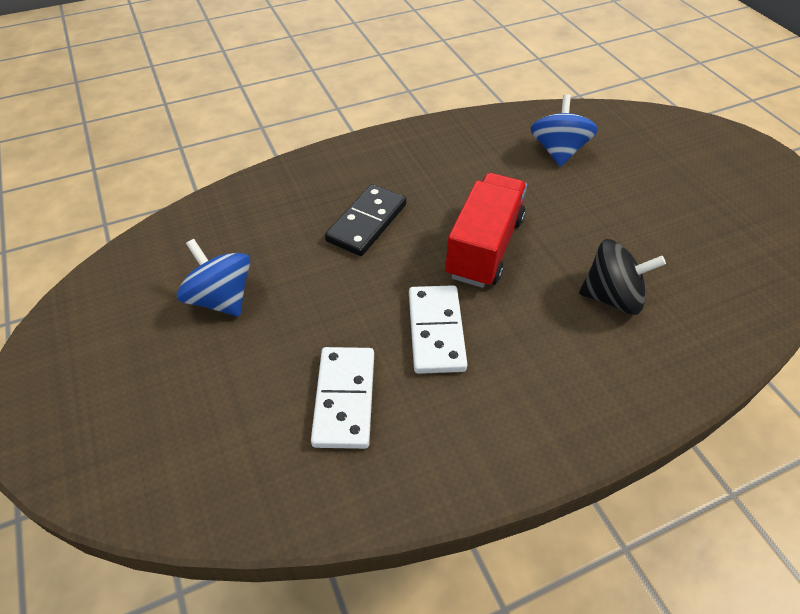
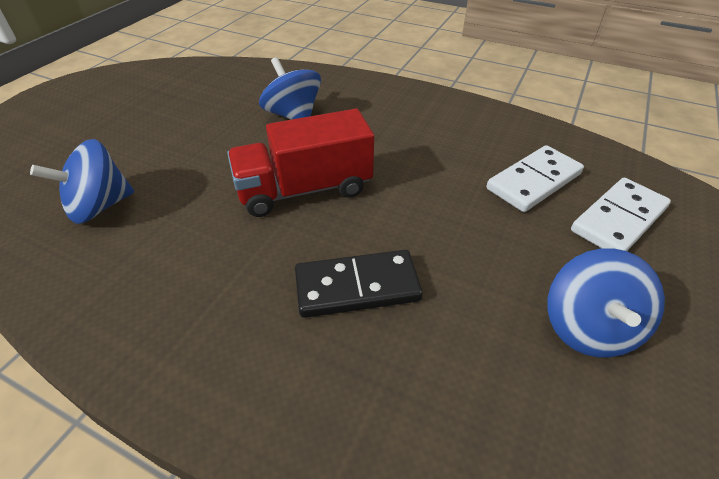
camera: 130 degrees left, 5 degrees down
(436, 331) = (423, 171): white domino -> white domino (618, 219)
(612, 297) = (293, 115): black spinning top -> blue spinning top

